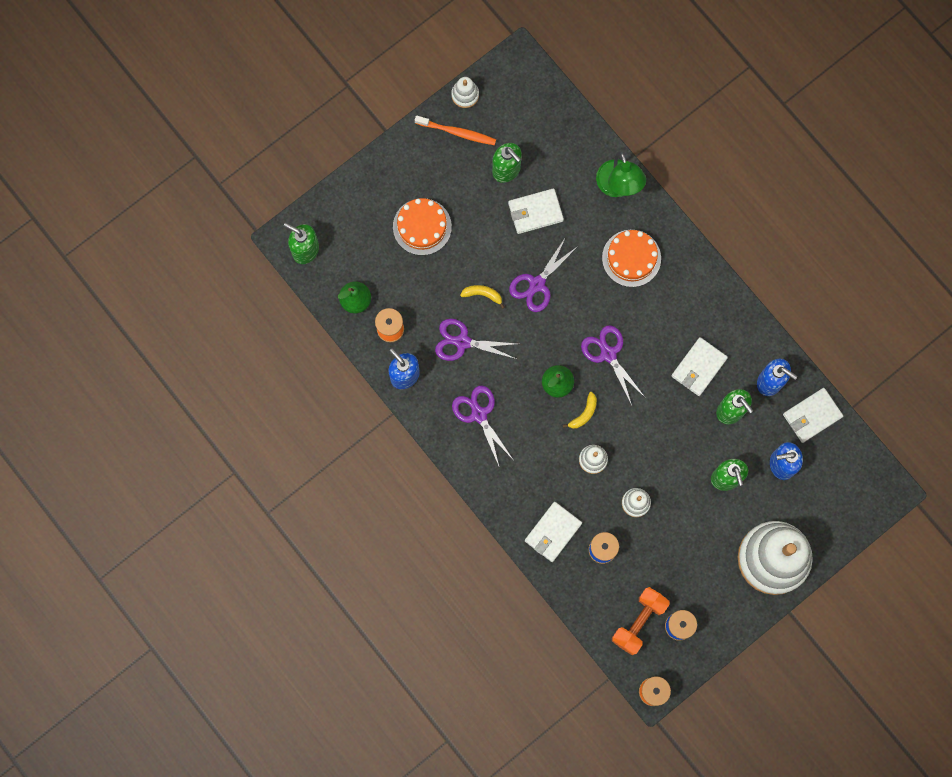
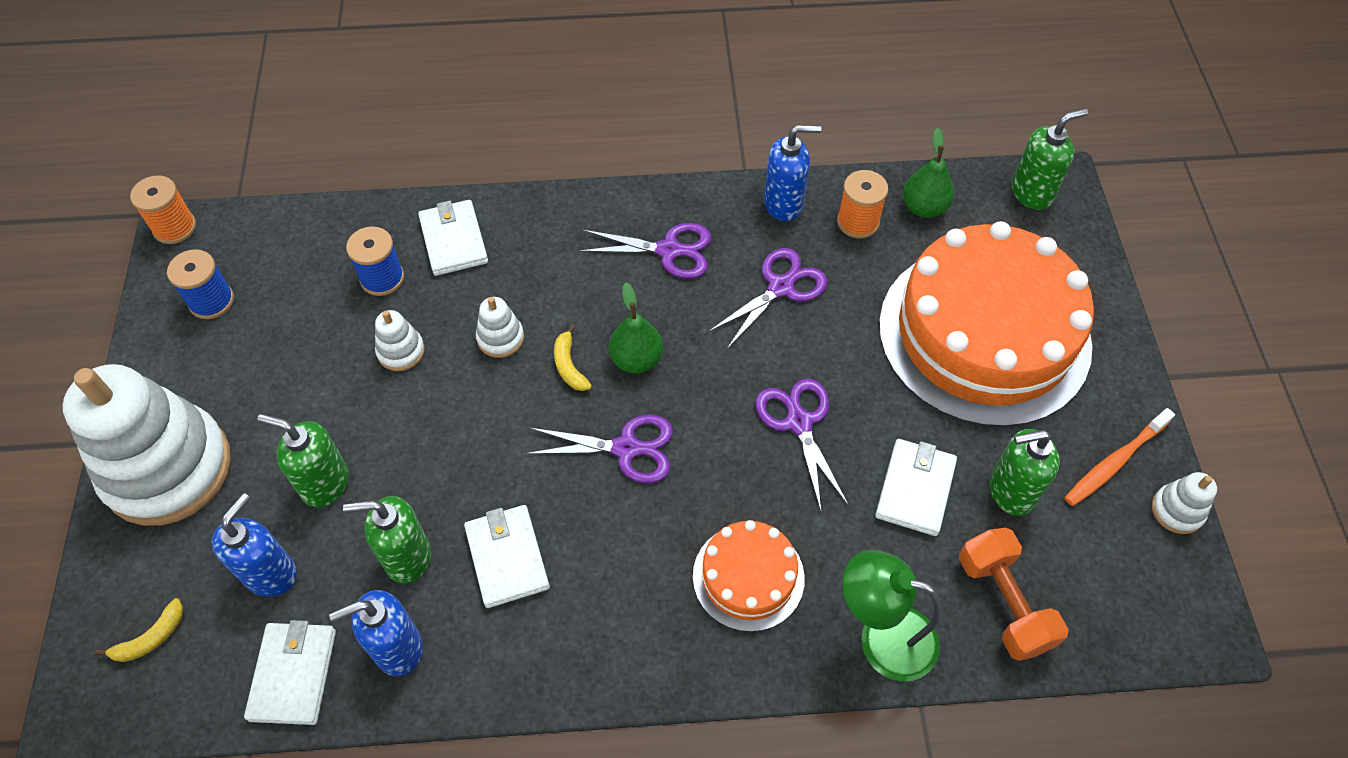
camera: 125 degrees right, 20 degrees down
(422, 226) = (984, 334): orange cake -> orange cake, size x2.13
(482, 294) = (831, 348): yellow banana -> yellow banana (151, 638)
(639, 622) = (262, 263): orange dumbbell -> orange dumbbell (1003, 603)

